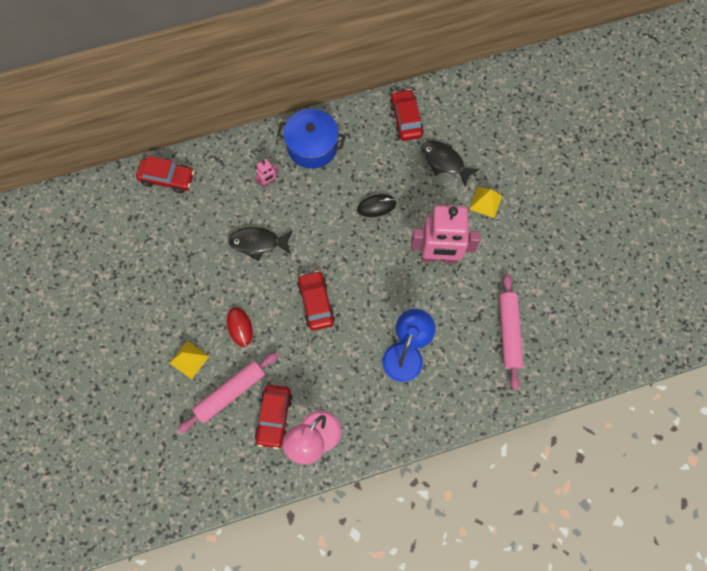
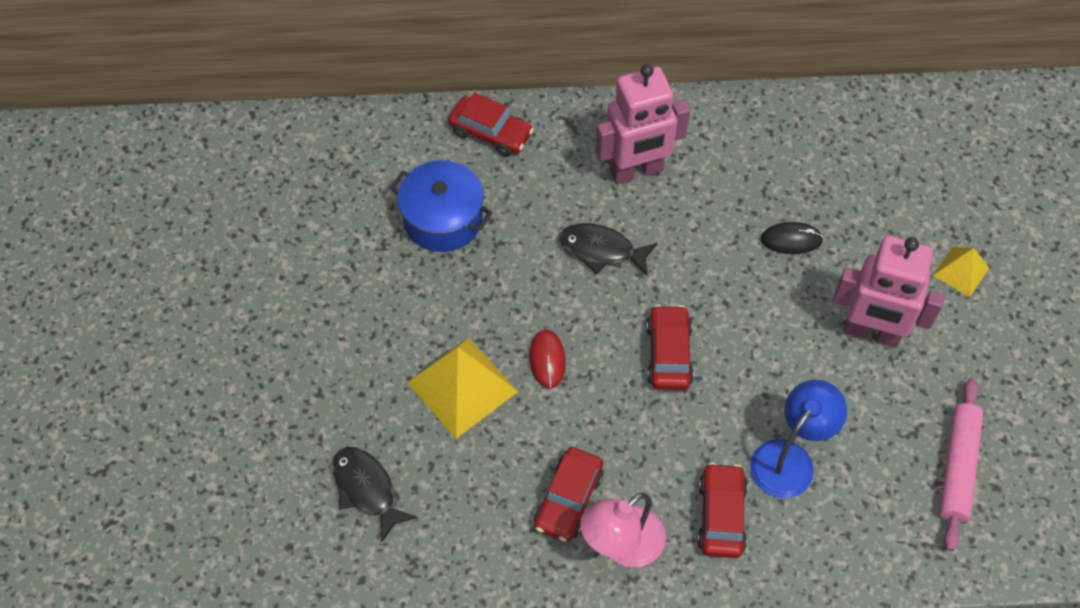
camera: 15 degrees right, 10 degrees down
(189, 359) = (462, 386): yellow pyramid -> yellow pyramid, size x1.83
(230, 393) = (511, 449): pink rolling pin -> none
(268, 182) = (636, 171): pink robot -> pink robot, size x2.43
(312, 147) = (713, 136): blue pot -> blue pot (443, 219)
(406, 119) = (862, 129): red car -> red car (721, 516)
(444, 162) = (909, 201): black fish -> black fish (367, 489)

